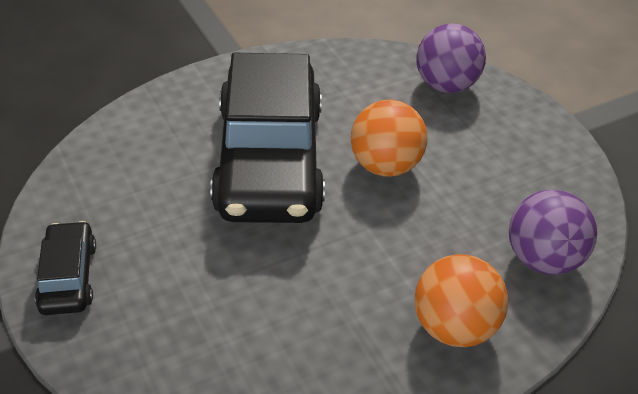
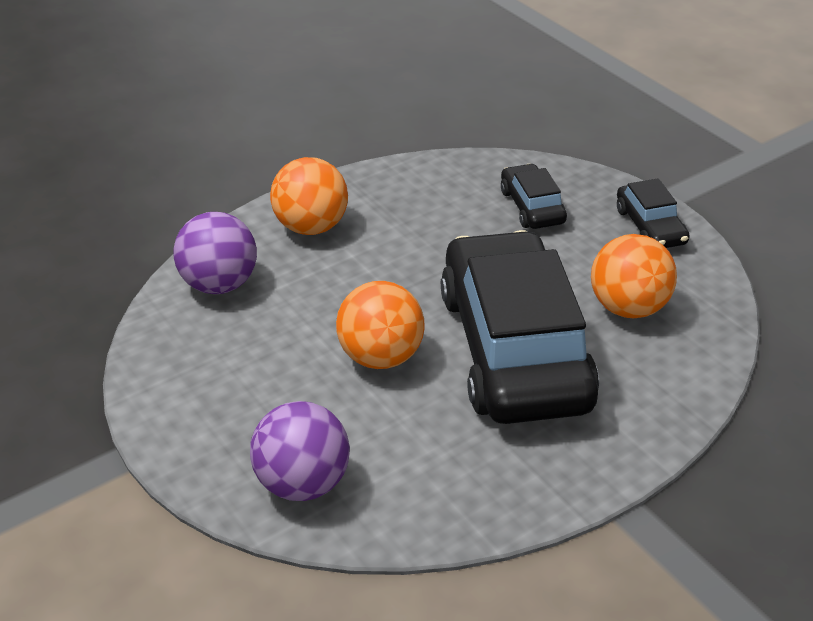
camera: 175 degrees right, 5 degrees down
(150, 184) = (628, 308): none -> orange ball
(187, 325) = (532, 206): none -> black car

